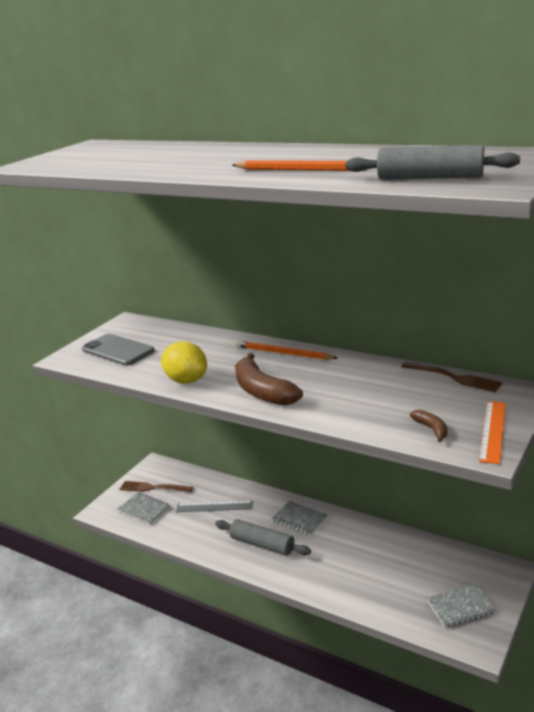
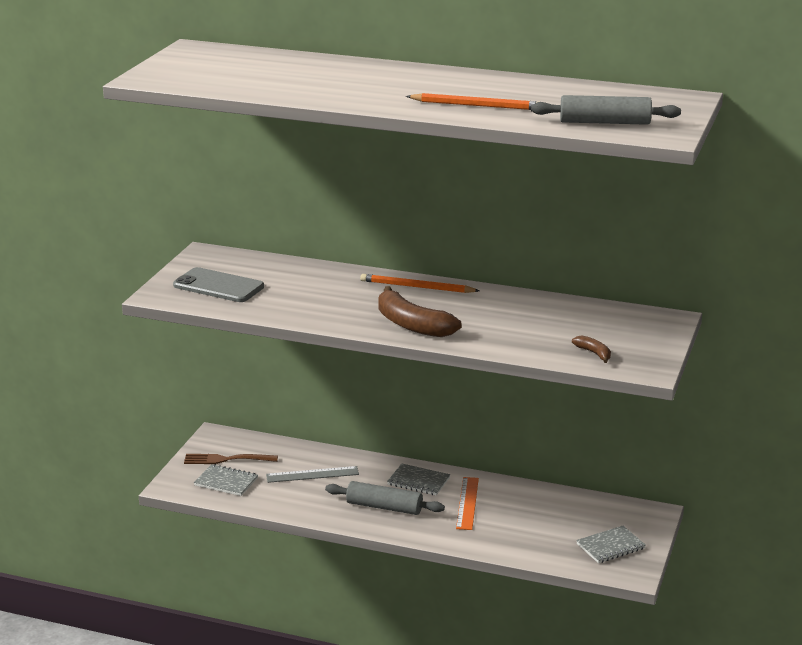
camera: 15 degrees left, 0 degrees up
(186, 380) = (322, 316): yellow lemon -> none
(453, 377) = (603, 308): brown fork -> none
(493, 431) = (650, 353): orange ruler -> orange ruler (467, 503)

